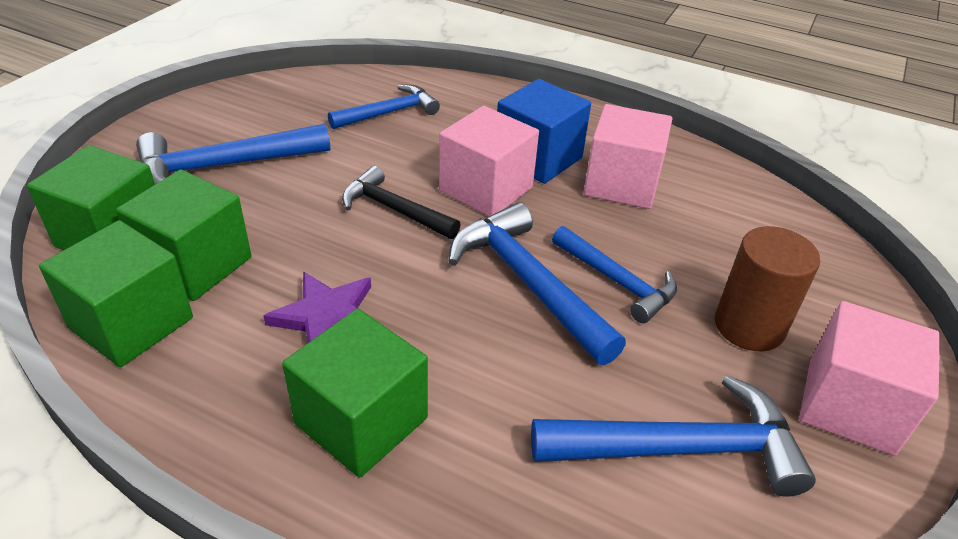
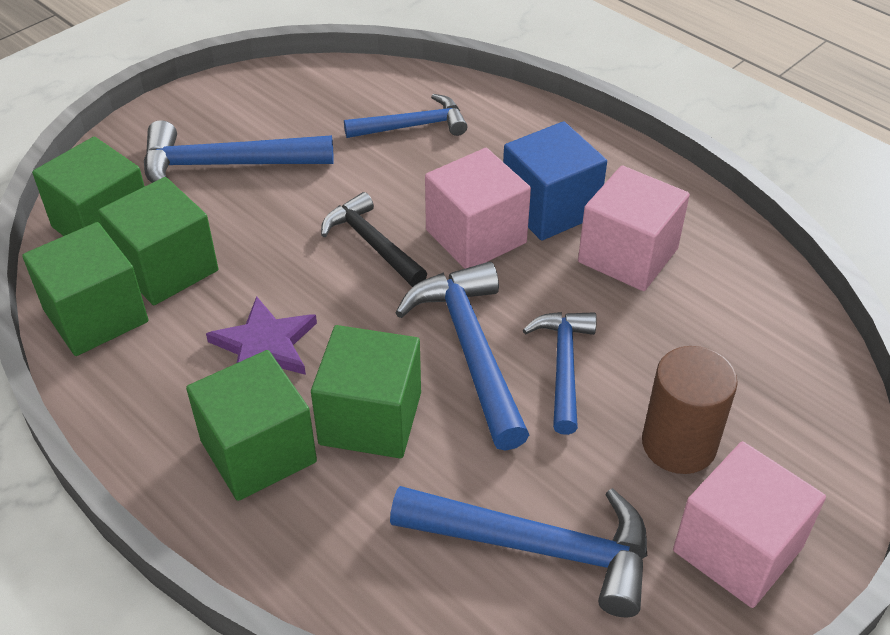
camera: 20 degrees right, 5 degrees up
(463, 363) = (370, 418): none -> green cube
(617, 281) = (563, 366): blue hammer -> blue hammer turned 150 degrees counterclockwise

